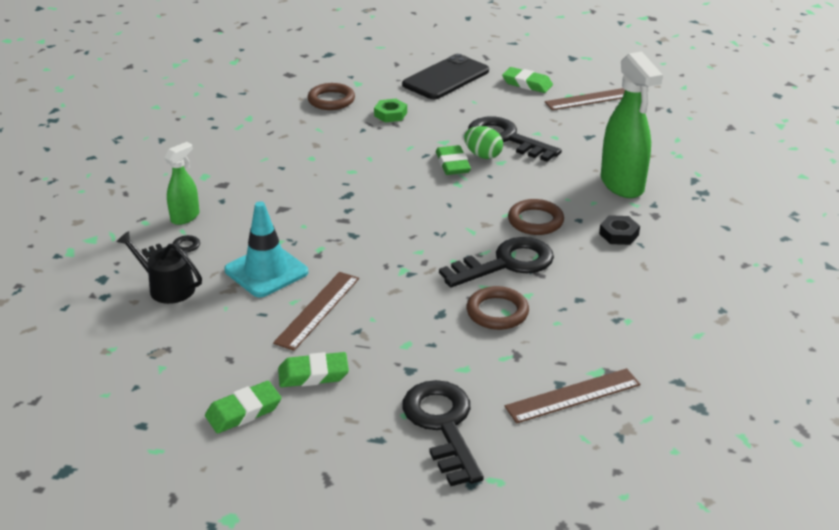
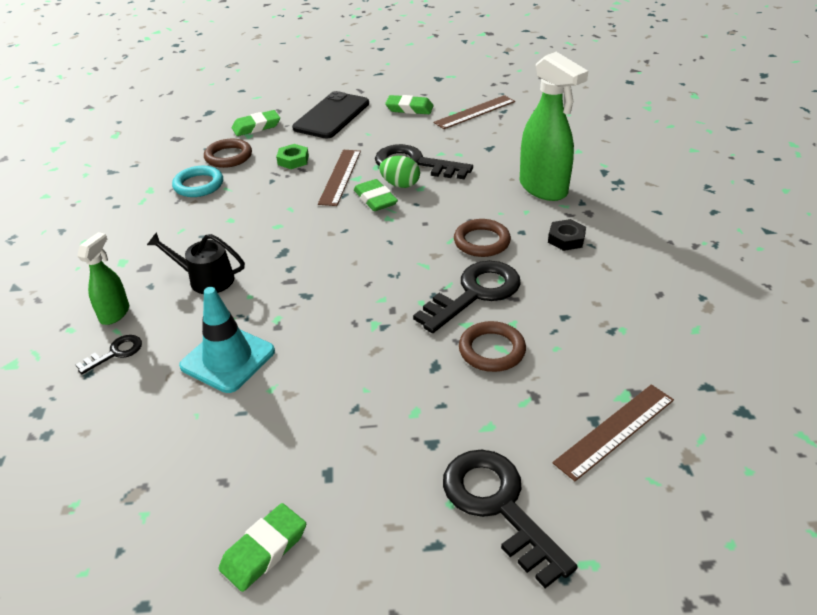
camera: 15 degrees left, 5 degrees up
(167, 287) = (119, 405): black watering can -> black watering can (206, 279)
(294, 121) = (198, 185): none -> turquoise ring
(313, 374) = (328, 477): green eraser -> green eraser (256, 127)
(317, 310) = (302, 393): brown ruler -> brown ruler (340, 177)

